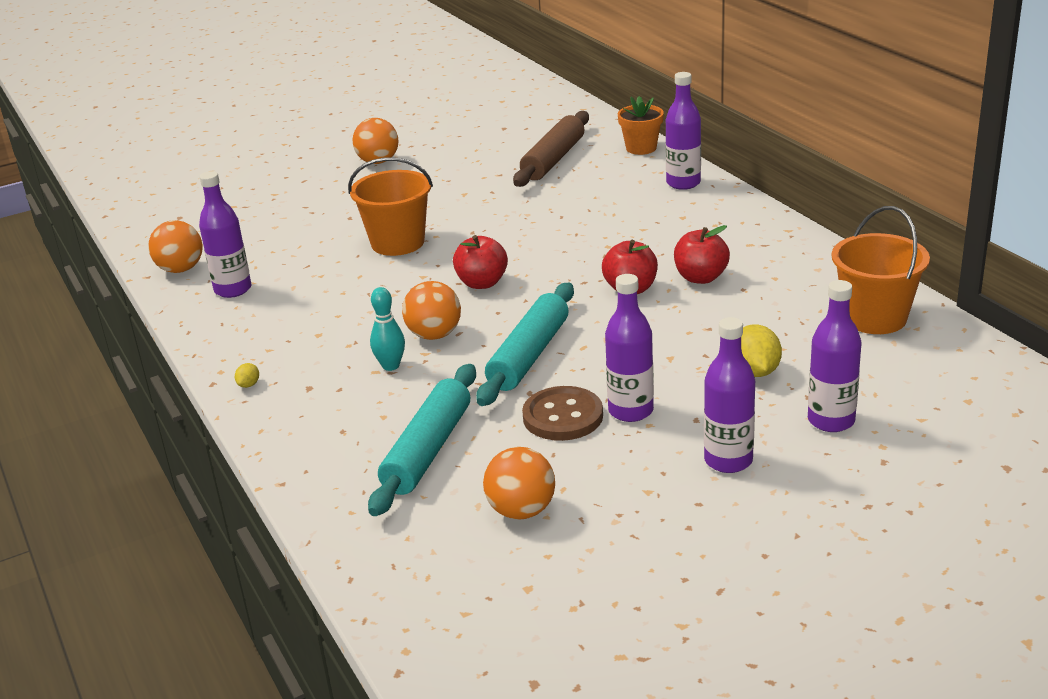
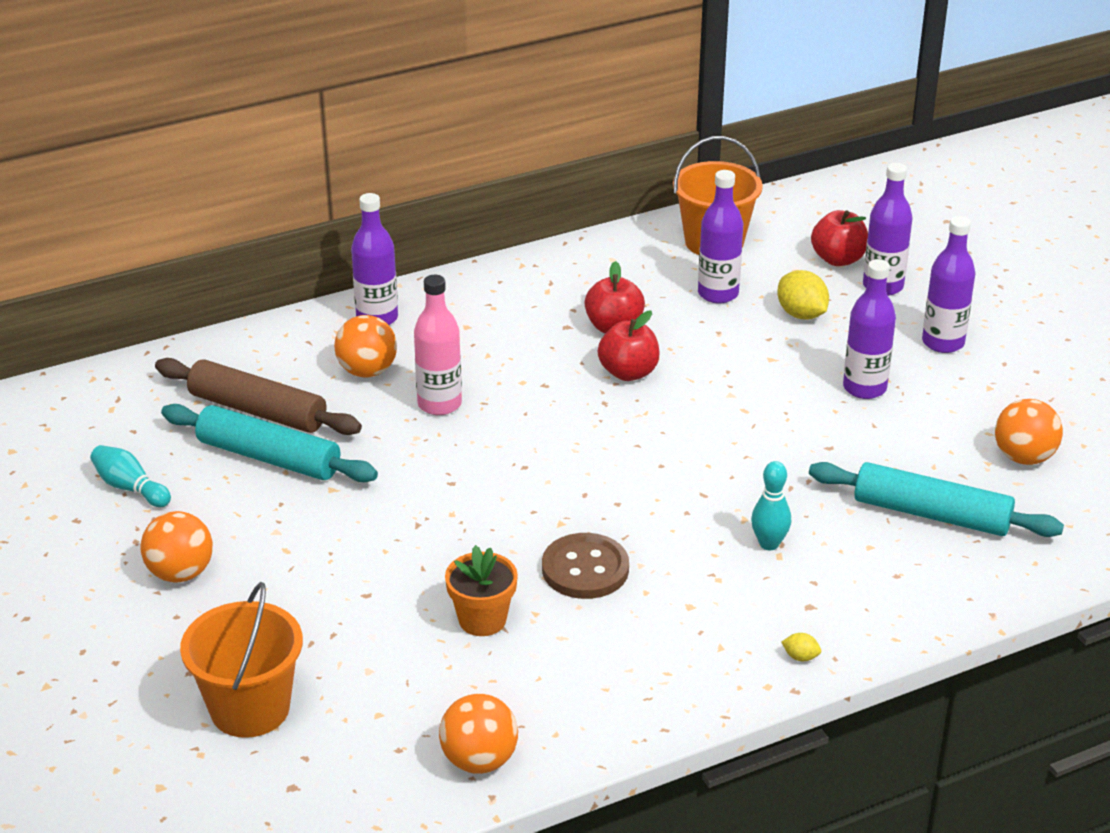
camera: 90 degrees left, 5 degrees up
(233, 289) = (556, 696): purple bottle -> purple bottle (718, 294)
(398, 243) = (462, 546): orange bucket -> orange bucket (250, 708)
(434, 335) = (705, 512): orange ball -> orange ball (367, 371)
(464, 136) = (130, 488): none -> turquoise bowling pin
(482, 283) = (590, 476): red apple -> red apple (838, 259)
(529, 355) = (757, 445): turquoise rolling pin -> turquoise rolling pin (269, 457)
(563, 416) = (873, 428): brown button -> brown button (585, 569)
(571, 218) = (439, 404): none -> pink bottle
(641, 148) = (258, 340): orange flower pot -> orange flower pot (482, 620)
(755, 371) = (801, 314): yellow lemon -> yellow lemon turned 60 degrees clockwise

